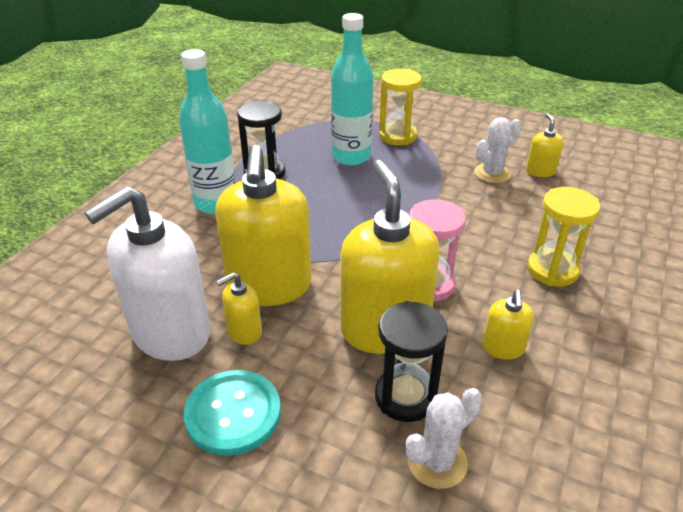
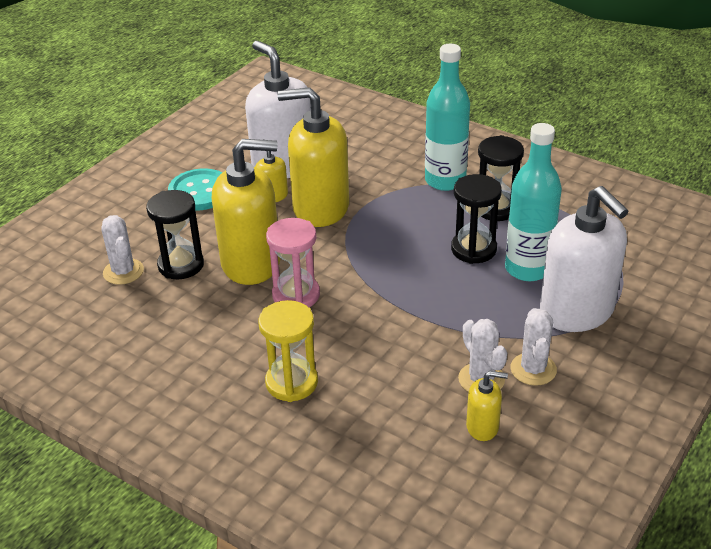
camera: 100 degrees right, 0 degrees up
(329, 182) = (473, 249): none -> black hourglass
(397, 136) = (577, 311): yellow hourglass -> white soap dispenser
(470, 153) = (533, 369): none -> white cactus
(503, 348) = (206, 324): yellow soap dispenser -> none

